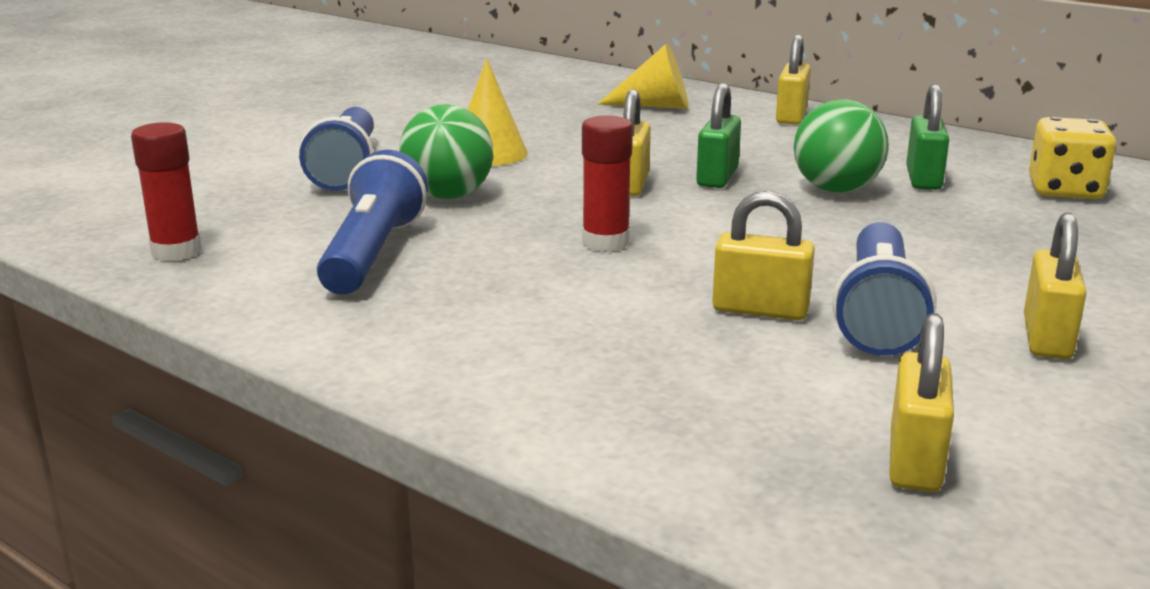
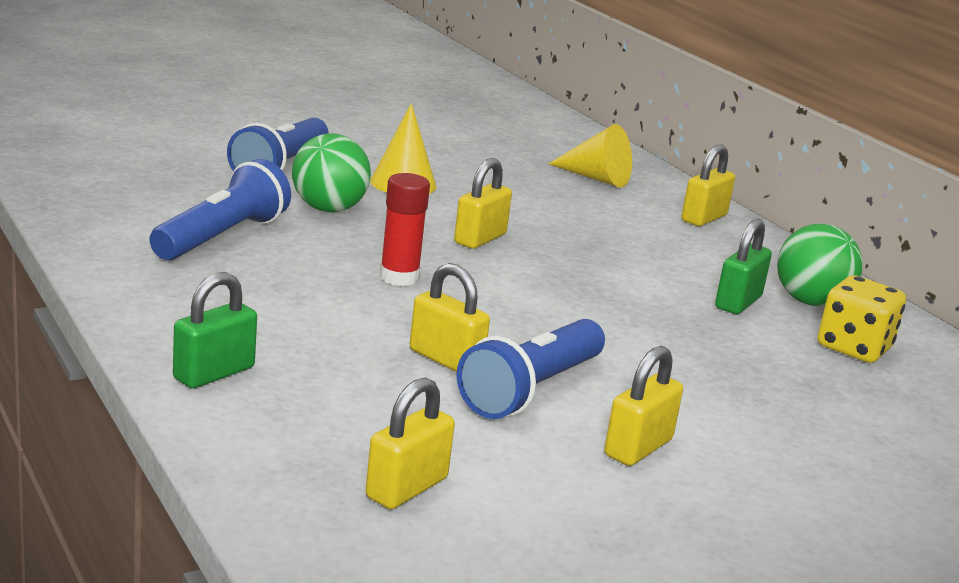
camera: 20 degrees right, 0 degrees up
(176, 252) = (94, 198): red glue stick -> none
(717, 177) = (560, 252): green padlock -> green padlock (214, 373)
(836, 190) = (646, 290): green ball -> green ball (810, 302)

